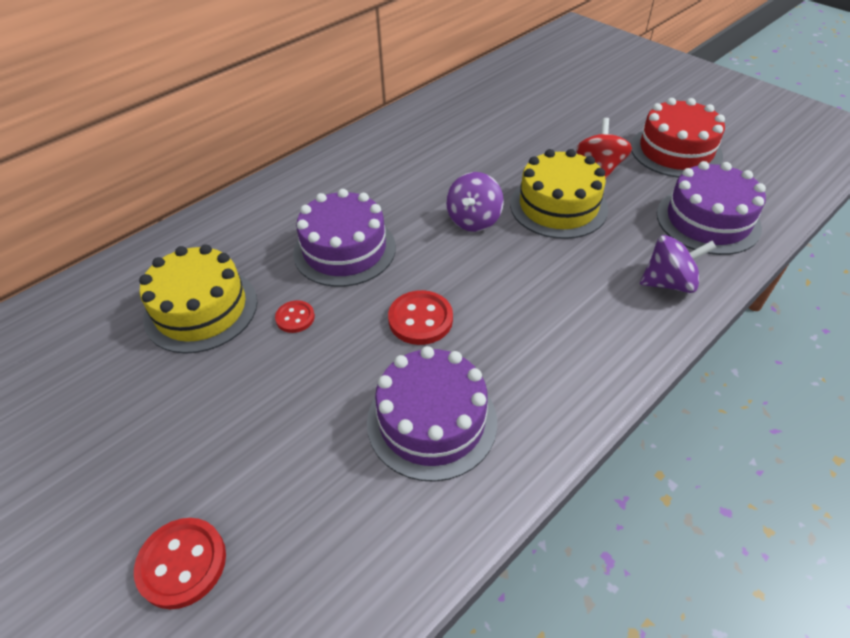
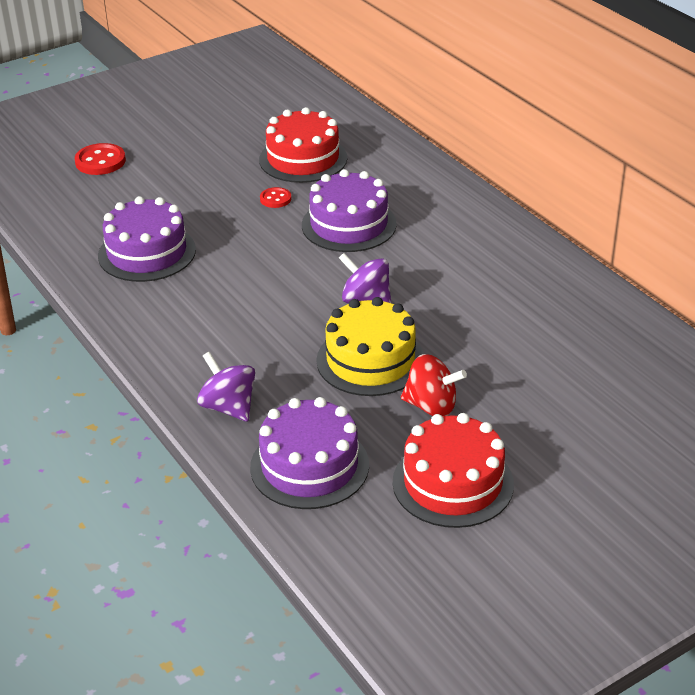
camera: 100 degrees right, 10 degrees down
(201, 309) = (303, 159): yellow cake -> red cake
(420, 319) = (247, 257): red button -> none
(669, 283) = (228, 407): purple spinning top -> purple spinning top turned 135 degrees clockwise

